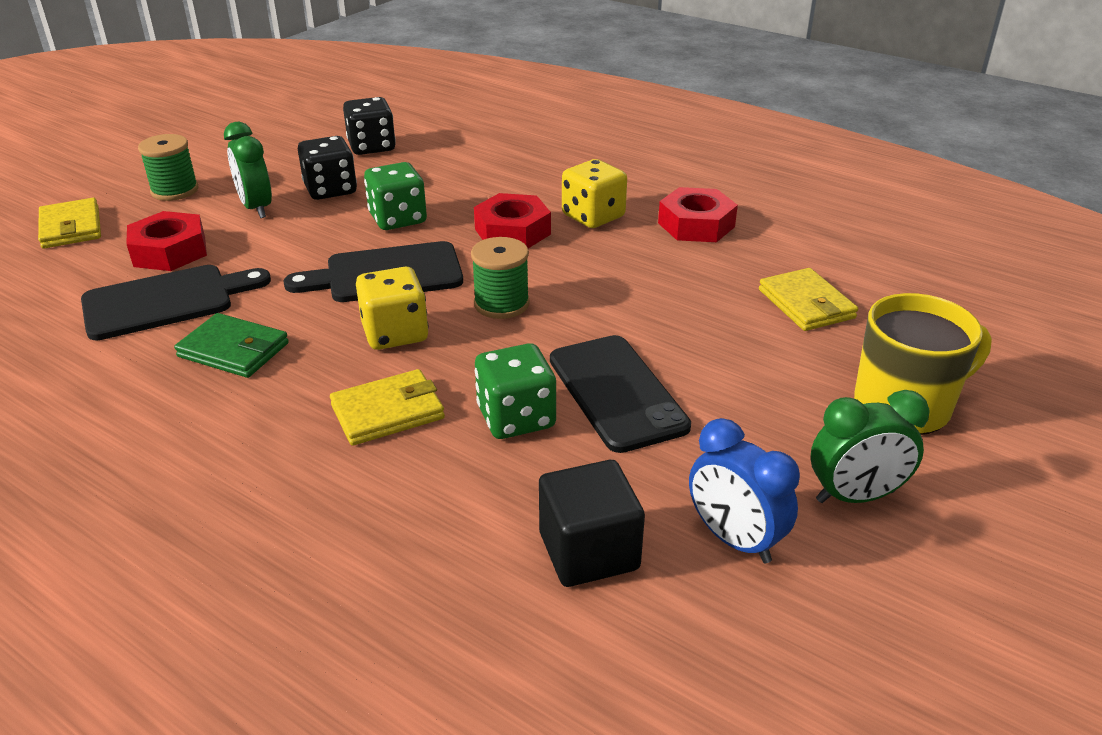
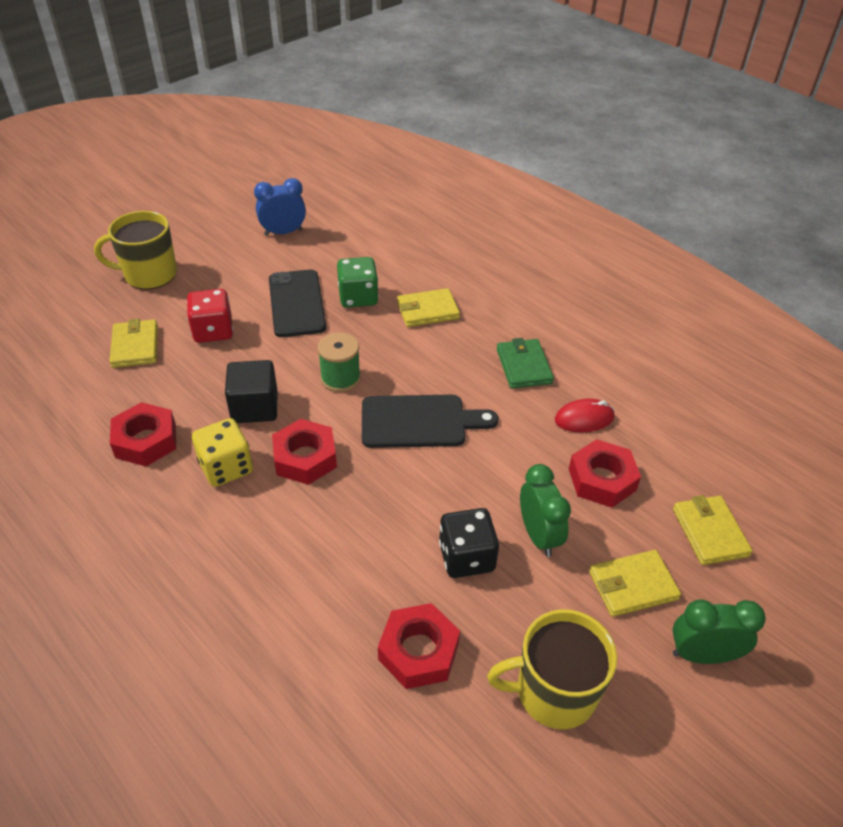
camera: 170 degrees left, 10 degrees up
(166, 301) = (584, 419): black cutting board -> red mouse
(175, 190) = (632, 585): green spool -> yellow wallet
(234, 350) = (523, 366): green wallet -> green wallet turned 45 degrees clockwise
(266, 142) = (554, 692): none -> yellow mug
(372, 147) = (418, 651): black dice -> red nut
(395, 333) = (418, 364): yellow dice -> none
(398, 219) = (402, 493): green dice -> none
(588, 551) = (347, 237): black cube -> black cube (255, 407)
(717, 336) = (213, 331): none -> red dice
(734, 539) = (283, 232): blue clock -> blue clock turned 75 degrees counterclockwise
(855, 496) = (217, 240): green clock -> green clock (702, 655)

